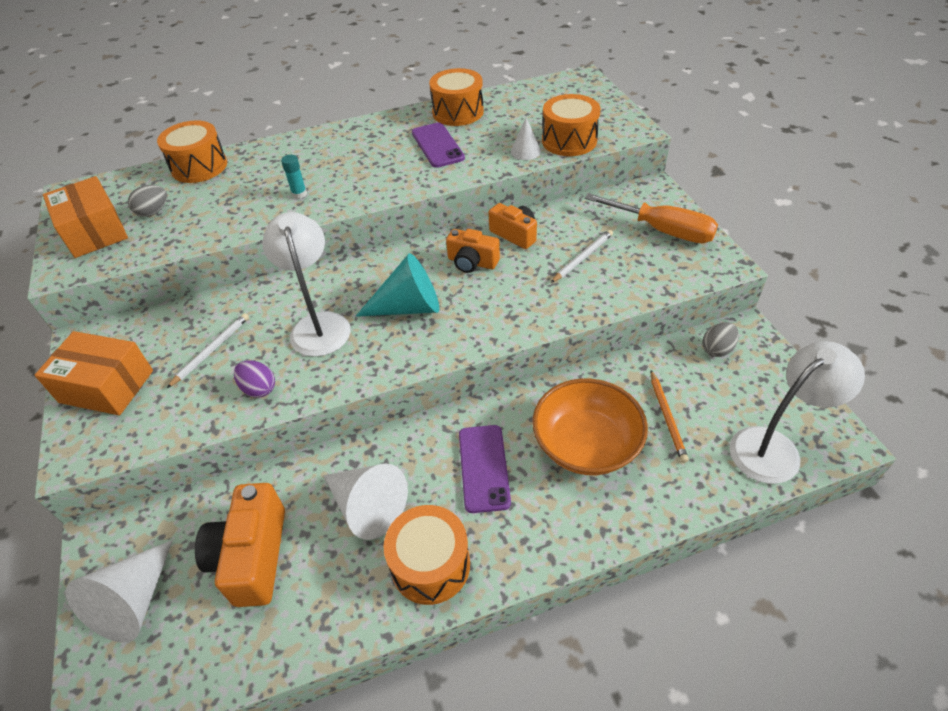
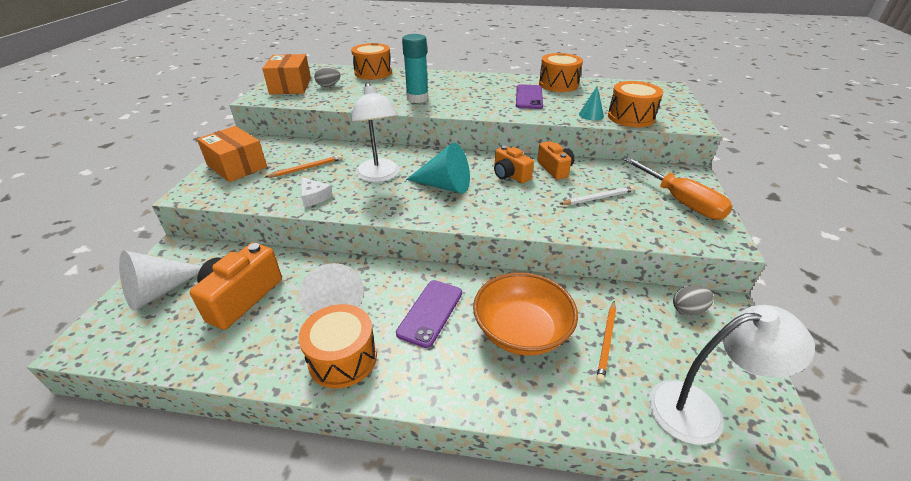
camera: 25 degrees right, 10 degrees down
(211, 350) = (306, 168): white pencil -> orange pencil
(259, 389) = (314, 197): purple egg -> white cheese
(299, 194) = (417, 98): turquoise glue stick -> turquoise glue stick, size x2.02
(319, 324) = (379, 176): white lamp -> white lamp turned 150 degrees clockwise
(525, 151) = (591, 115): white cone -> turquoise cone

